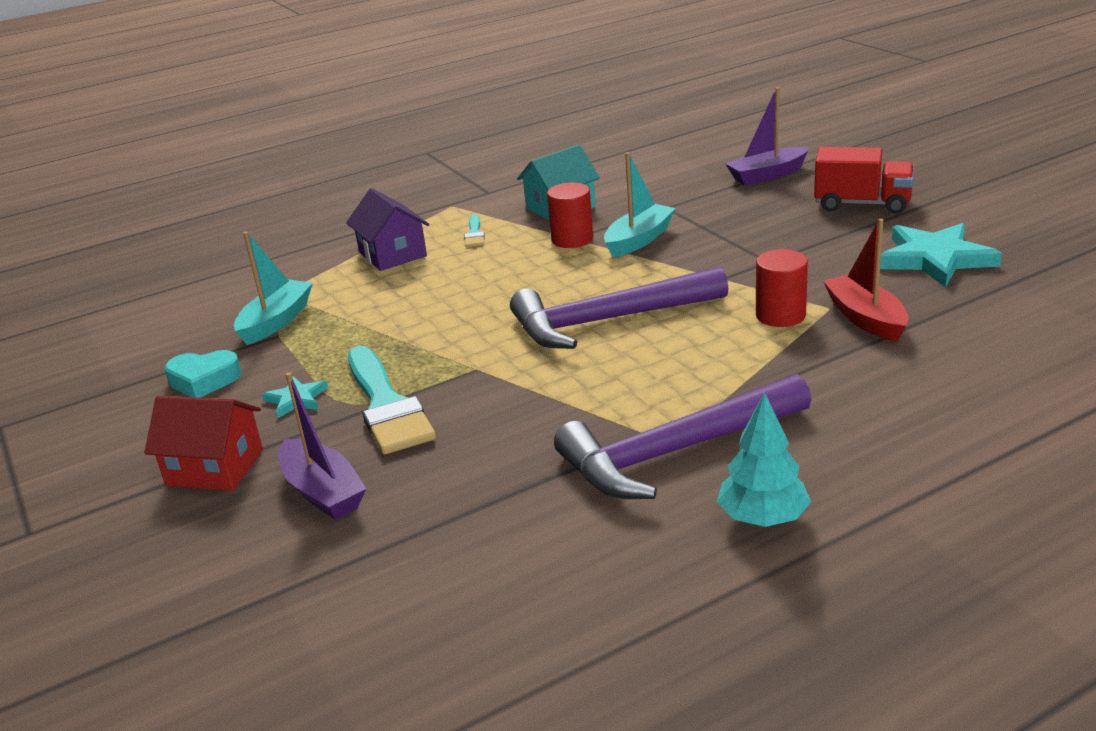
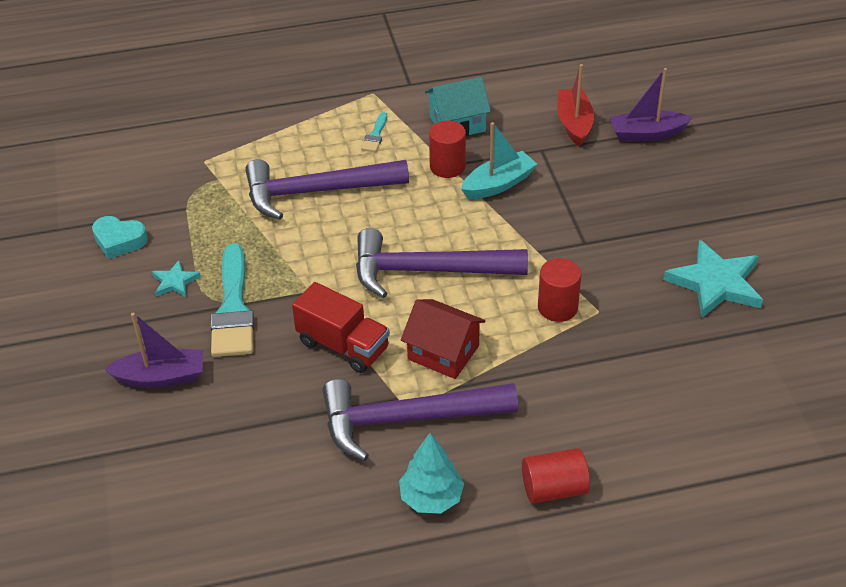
camera: 15 degrees right, 15 degrees up
(215, 467) = (100, 331): red house -> red house (443, 352)
(276, 321) = (189, 192): turquoise boat -> none
(323, 492) = (161, 377): purple boat -> purple boat turned 75 degrees counterclockwise
(392, 254) = (303, 140): purple house -> none
(433, 288) = (317, 192): none -> purple hammer
(862, 204) = (701, 197): red truck -> red truck (343, 345)
(866, 319) = (618, 332): red boat -> red boat (574, 123)
(909, 469) = (554, 489): none -> red cylinder

